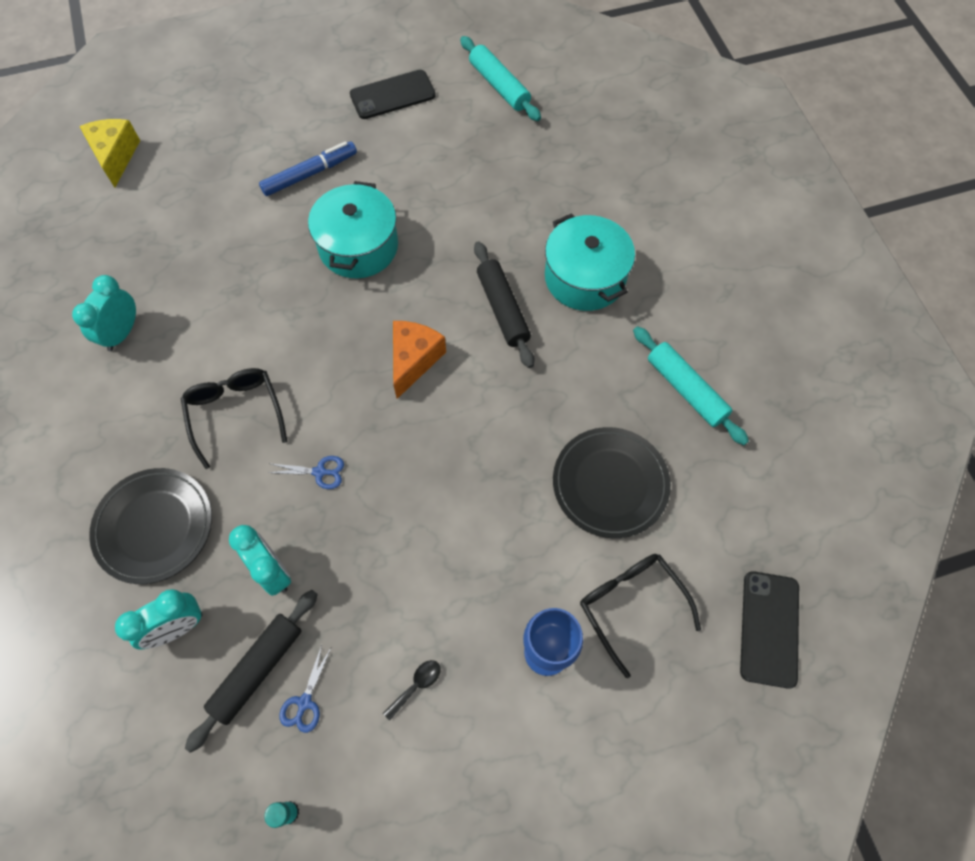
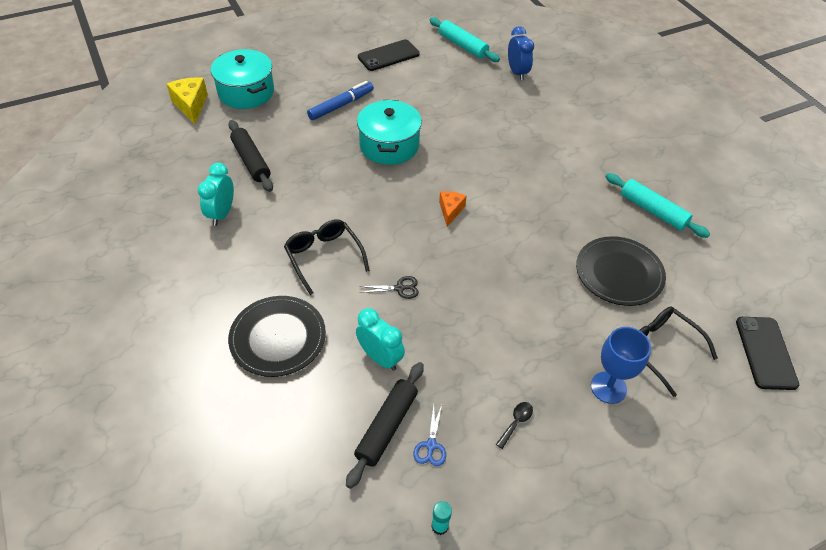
camera: 10 degrees left, 15 degrees down
(177, 628) = (314, 405): turquoise clock -> none
(320, 472) = (399, 288): blue scissors -> black scissors
(414, 360) = (450, 211): orange cheese -> orange cheese, size x0.65
(503, 309) = (506, 174): black rolling pin -> black rolling pin (251, 161)
(563, 140) = (517, 73): none -> blue clock
(585, 277) = (559, 150): turquoise pot -> turquoise pot (246, 92)

